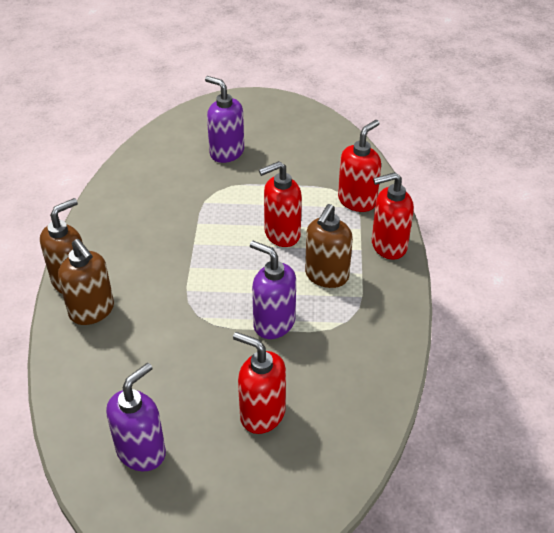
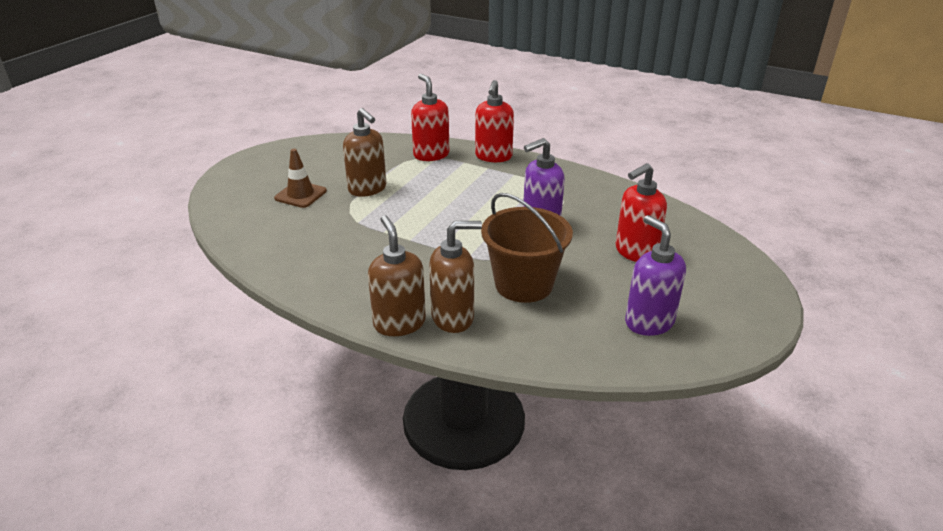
camera: 65 degrees left, 10 degrees down
(161, 341) = (523, 284): none -> brown bucket
(226, 152) = (300, 195): purple soap dispenser -> brown traffic cone
(281, 234) = (439, 195): red soap dispenser -> none
(326, 276) = (505, 188): brown soap dispenser -> brown soap dispenser (367, 189)

